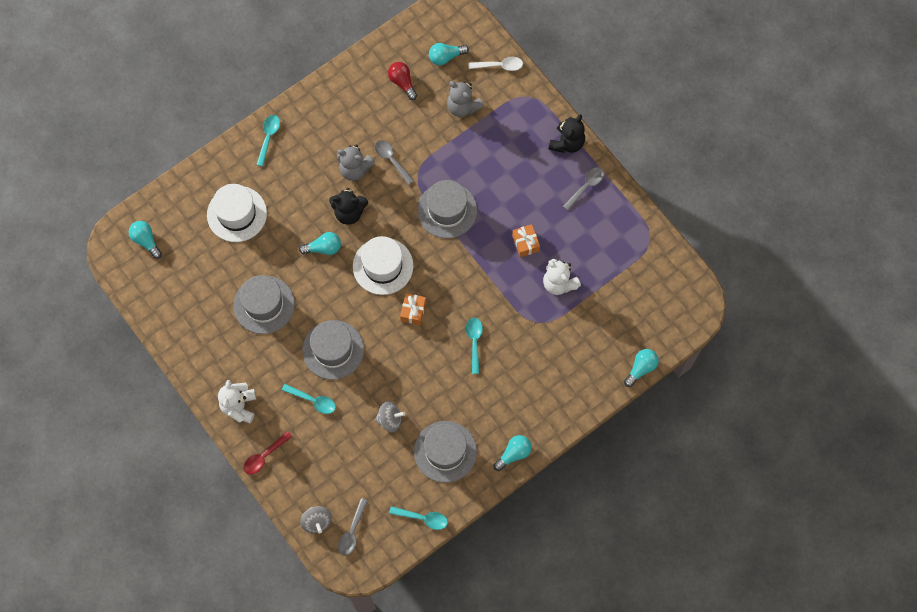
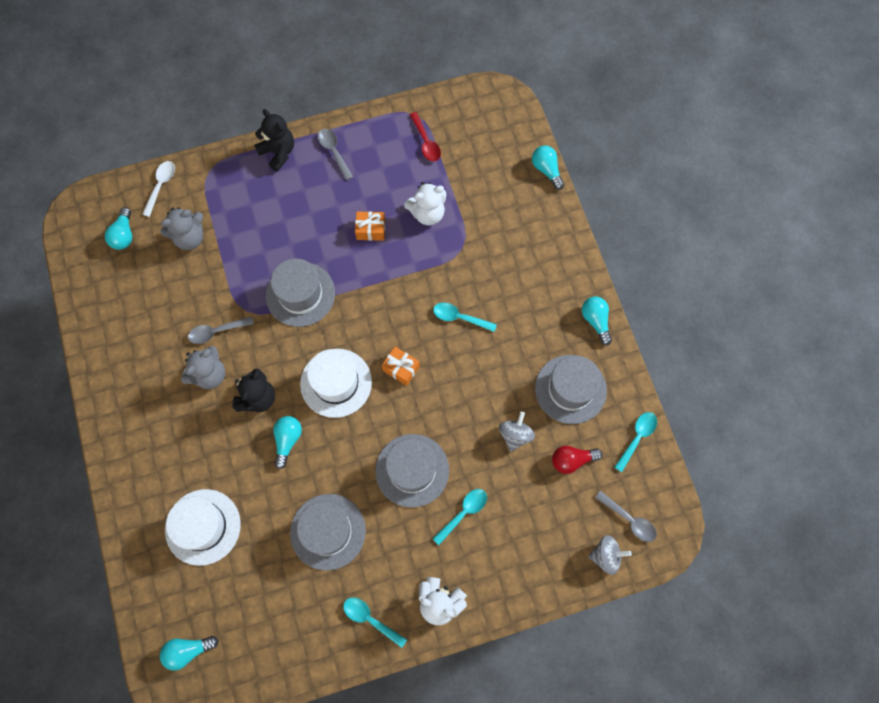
camera: 70 degrees left, 0 degrees up
(264, 456) = (510, 591): red spoon -> red spoon (426, 142)
(268, 137) = (125, 458): turquoise spoon -> turquoise spoon (370, 619)
(402, 82) = (131, 289): red light bulb -> red light bulb (572, 460)

